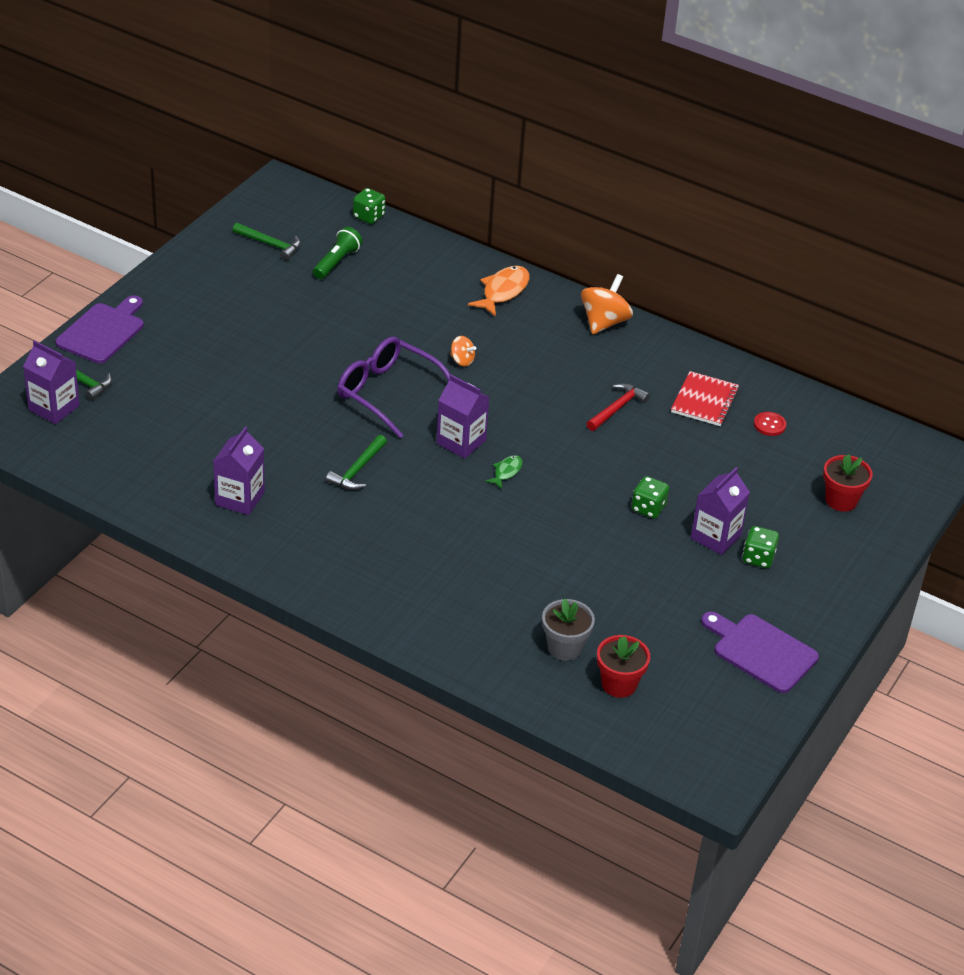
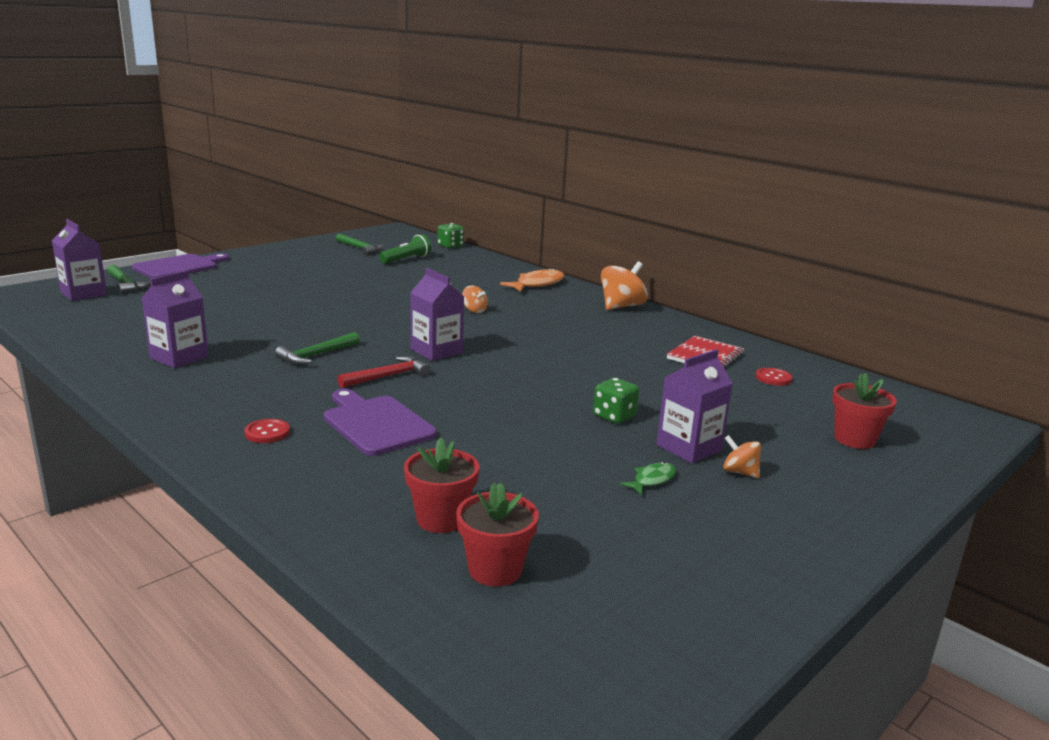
camera: 15 degrees right, 20 degrees down
(387, 392) = (389, 318): purple glasses -> none
(387, 583) = (267, 433): none -> red button
(506, 472) = (469, 374): green fish -> green fish (652, 480)
(564, 648) = (441, 519): grey flower pot -> red flower pot
(617, 408) = (610, 350): red hammer -> red hammer (387, 376)
(758, 558) = (739, 472): green dice -> orange spinning top
(761, 651) = (723, 565): purple cutting board -> purple cutting board (376, 424)

